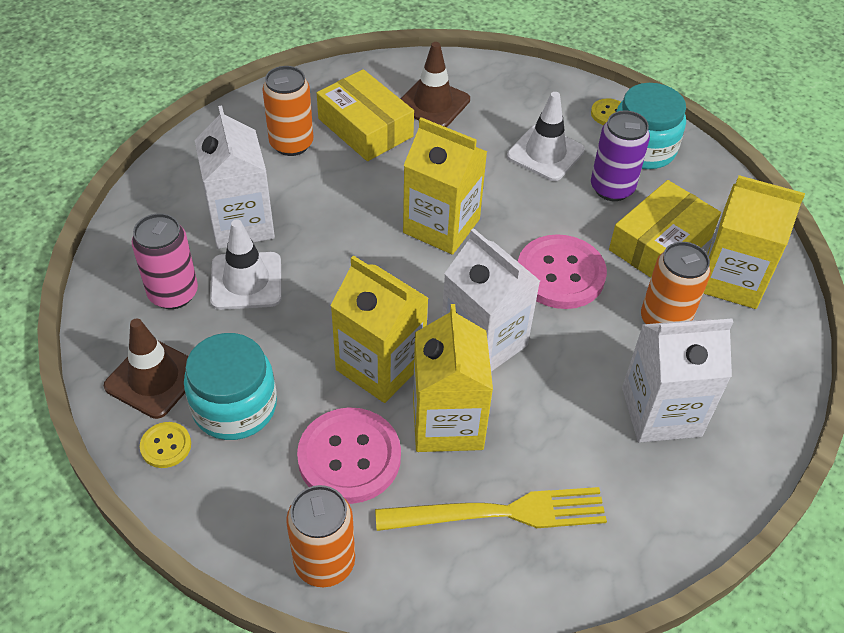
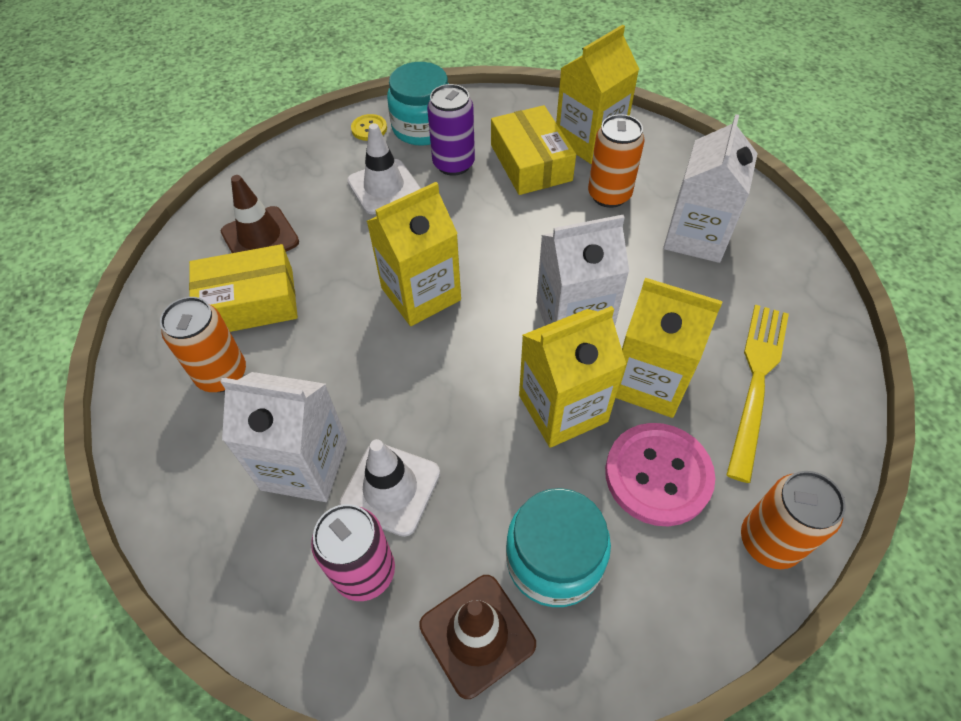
camera: 60 degrees left, 5 degrees up
(166, 446) = (576, 651): yellow button -> none
(560, 274) = (527, 236): pink button -> none

